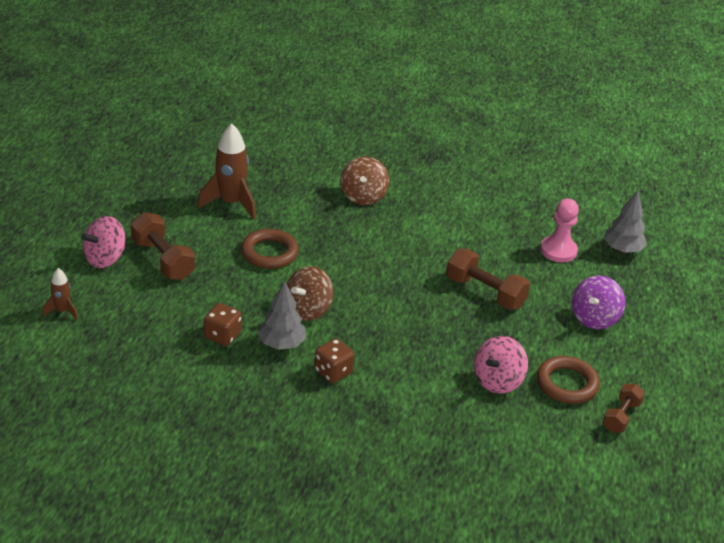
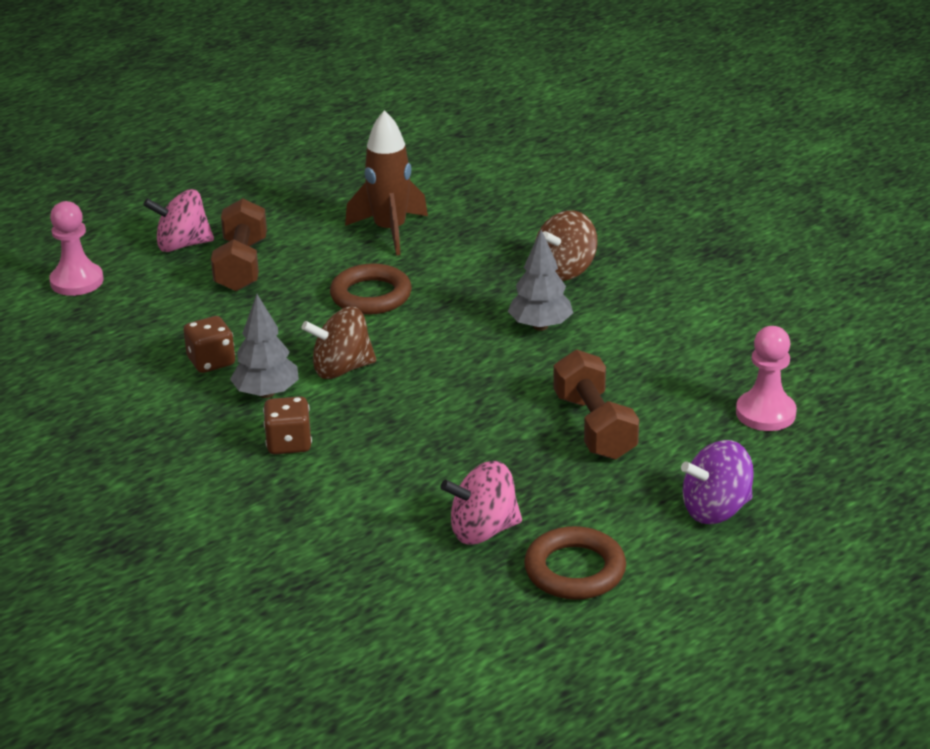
camera: 40 degrees right, 5 degrees down
(62, 311) = (77, 281): brown rocket -> pink pawn
(621, 416) = (605, 638): brown dumbbell -> none
(622, 249) = (869, 443): grey tree -> grey tree (540, 326)

